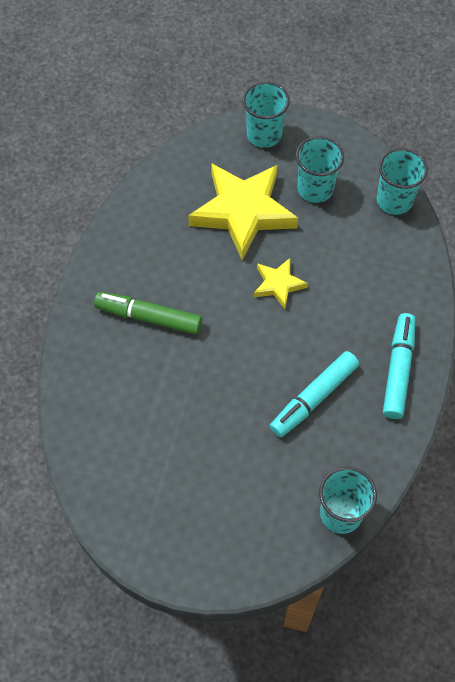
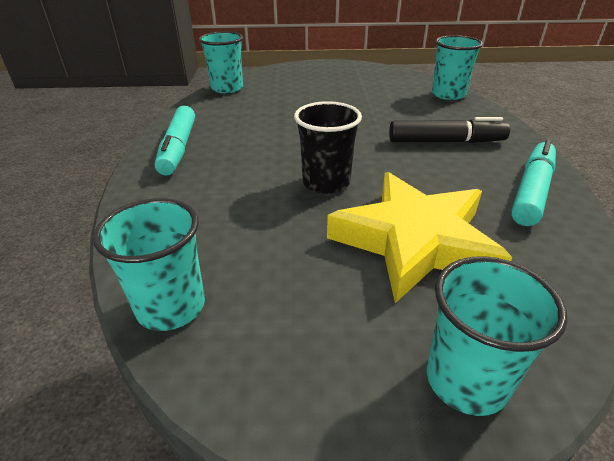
camera: 165 degrees right, 25 degrees down
(149, 317) = (446, 142): green marker -> black marker
(278, 285) = (326, 182): yellow star -> black cup
(313, 398) = (261, 124): turquoise marker -> turquoise marker (532, 191)
(315, 189) = (318, 296): turquoise cup -> turquoise cup (448, 94)

